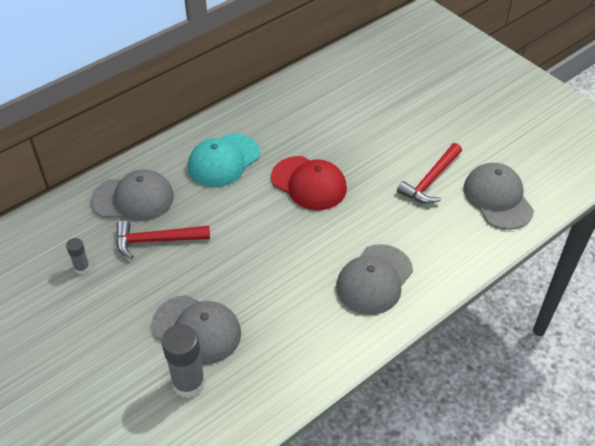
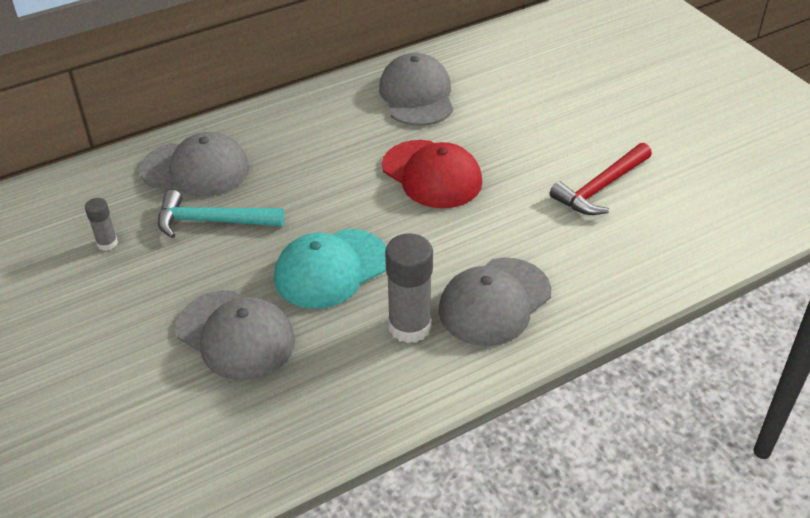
camera: 10 degrees right, 5 degrees down
(156, 240) = (212, 221): red hammer -> turquoise hammer
(188, 383) = (207, 401): grey glue stick -> grey glue stick (409, 326)
(223, 160) = (325, 137): turquoise cap -> turquoise cap (331, 269)
(497, 198) = (692, 219): grey cap -> grey cap (417, 95)

